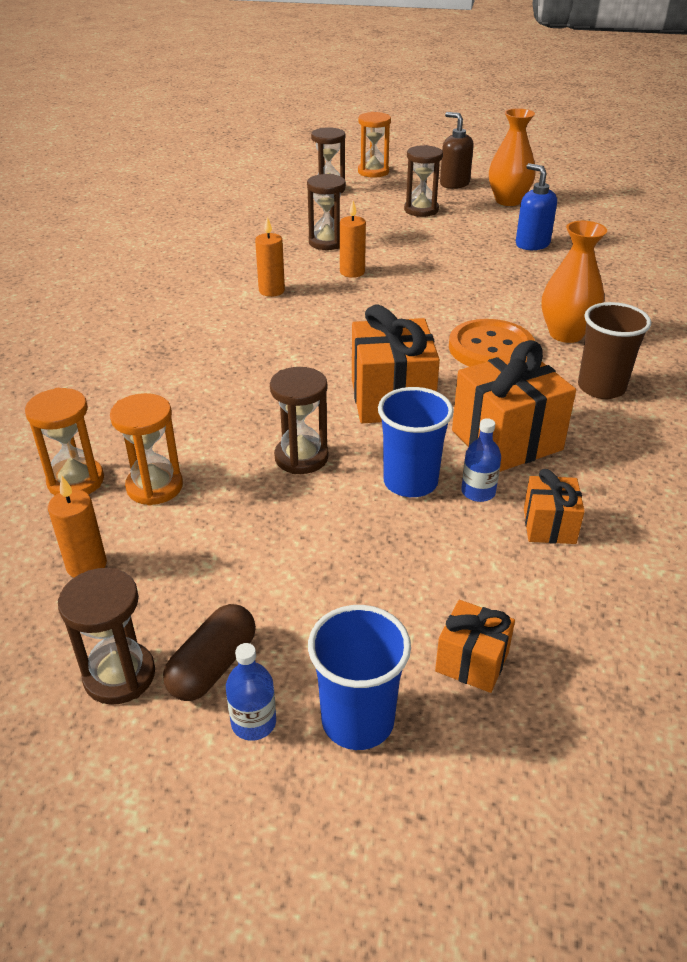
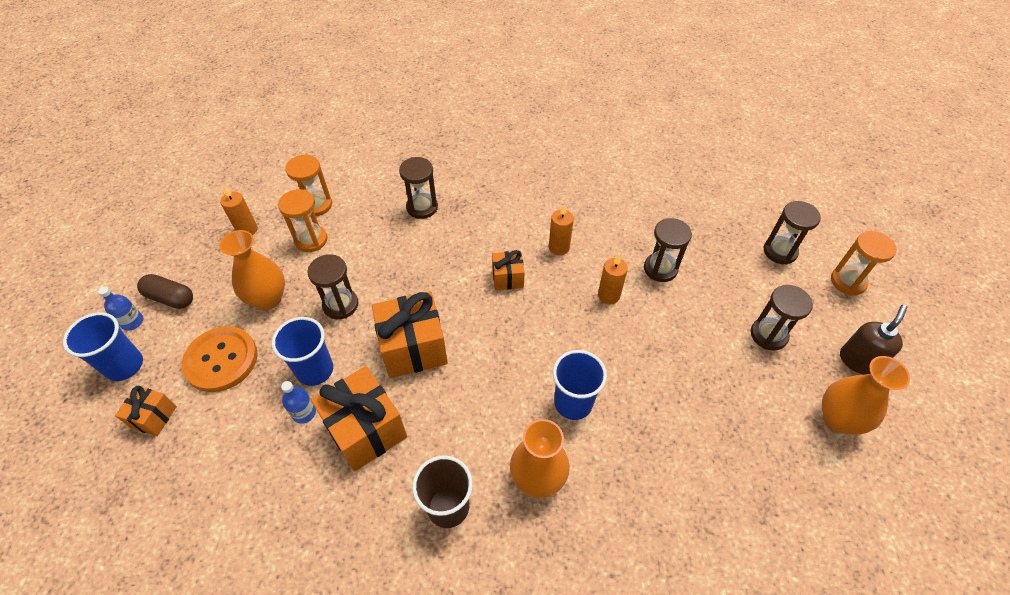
camera: 80 degrees right, 15 degrees up
(119, 675) = (171, 263): brown hourglass -> brown hourglass (422, 207)
(263, 533) = (268, 299): none -> orange vase
(482, 306) = (573, 403): none -> blue cup
(491, 348) = (499, 413): orange button -> orange button (221, 360)
(532, 244) = (728, 446): blue soap dispenser -> none
(549, 526) = (266, 460): orange gift -> orange gift (508, 278)

